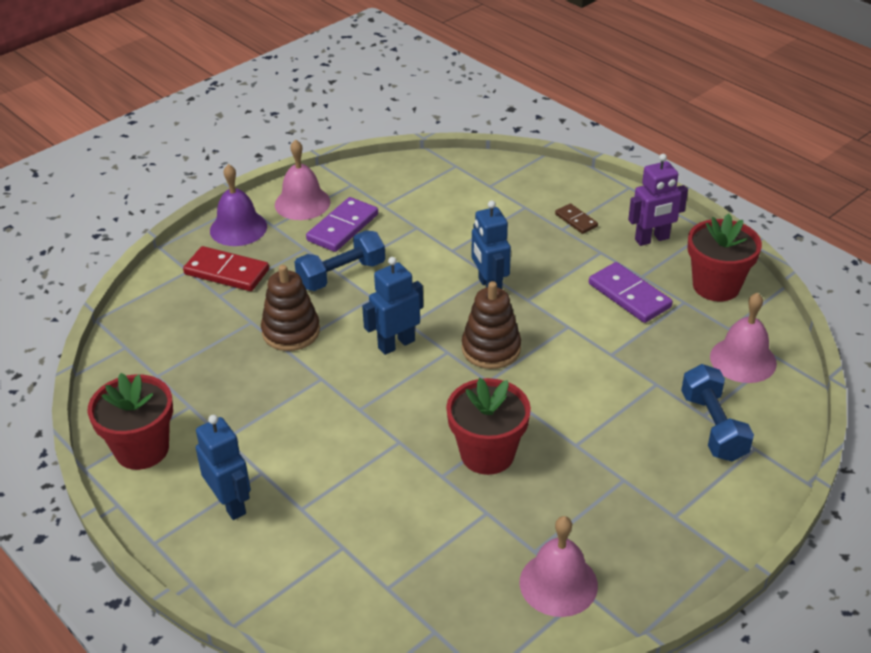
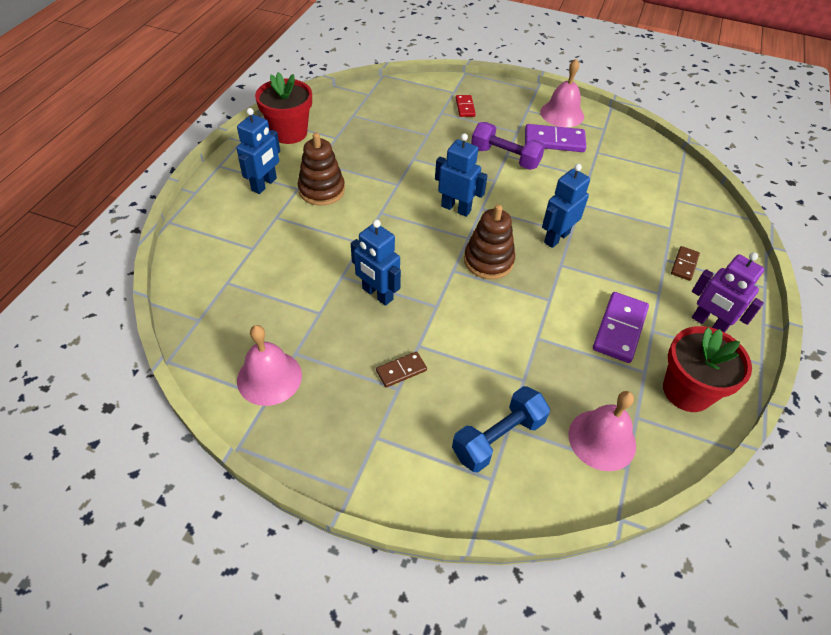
camera: 60 degrees right, 10 degrees up
(227, 272) = (465, 107): red domino -> red domino, size x0.57
(238, 228) = (511, 96): purple bell -> none
(291, 332) = (431, 155): brown stacking toy -> brown stacking toy (321, 190)
(341, 275) = (505, 157): blue dumbbell -> purple dumbbell
(487, 454) = (377, 294): red flower pot -> blue robot
(602, 469) = (401, 371): none -> brown domino

